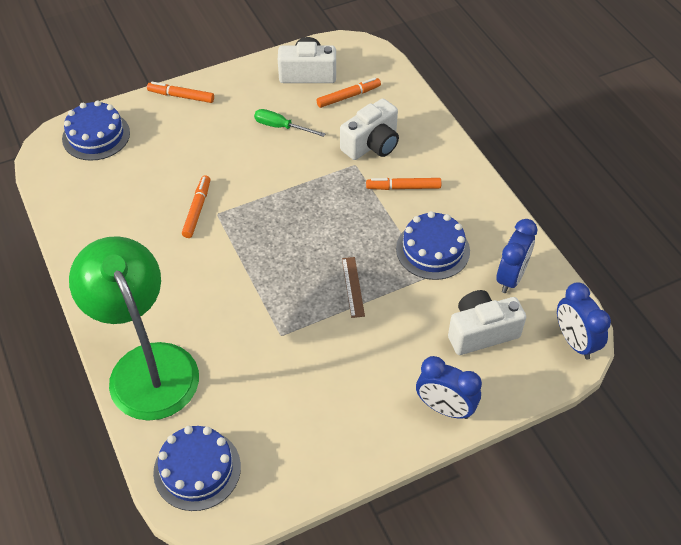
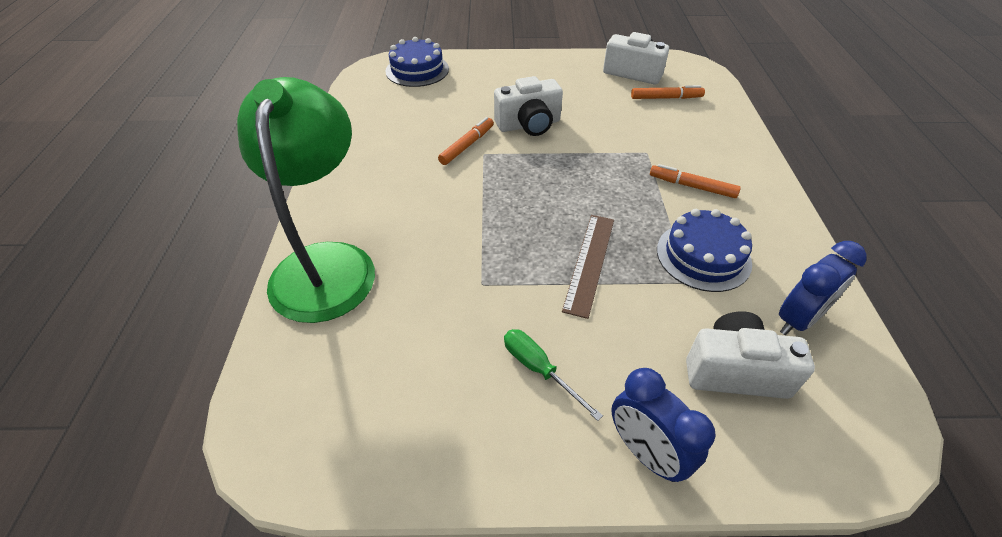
camera: 25 degrees right, 5 degrees down
(181, 96) = (507, 62): orange marker -> none
(197, 469) = (298, 396): blue cake -> none
(281, 127) = (586, 104): green screwdriver -> green screwdriver (539, 369)
(353, 287) = (590, 263): brown ruler -> brown ruler, size x1.53
(372, 144) = (673, 141): white camera -> white camera (529, 125)
(574, 341) = (876, 436): blue clock -> none

